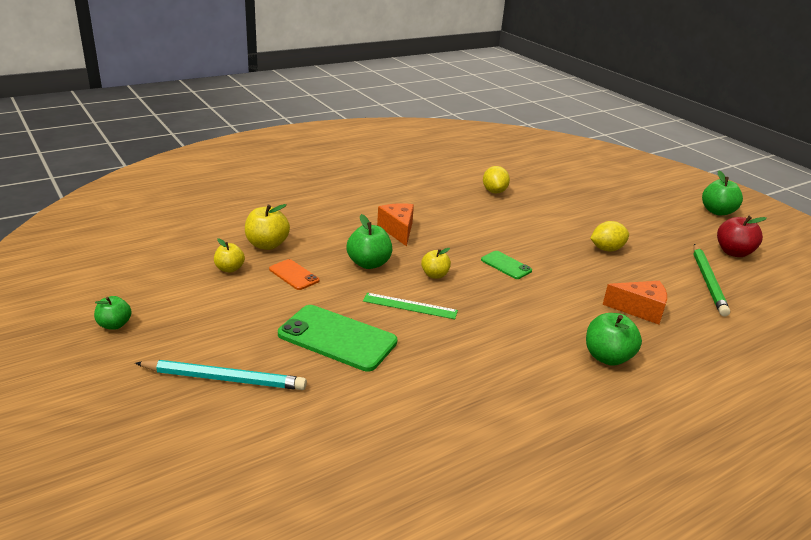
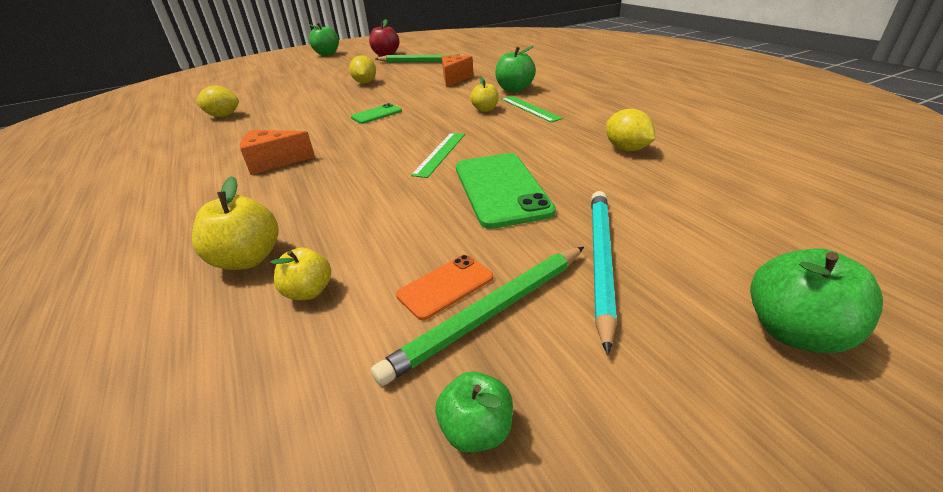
camera: 80 degrees left, 5 degrees up
(189, 330) = (490, 313): none -> green pencil
(294, 275) = (352, 227): orange phone -> orange phone (445, 286)
(337, 338) = (500, 189): green phone -> green phone turned 45 degrees counterclockwise
(369, 263) = (344, 177): green apple -> green apple (794, 331)
(415, 426) = (626, 149): none -> yellow lemon
(435, 275) = (383, 143): yellow apple -> yellow apple (485, 109)
(536, 365) = (529, 108): none -> green ruler

